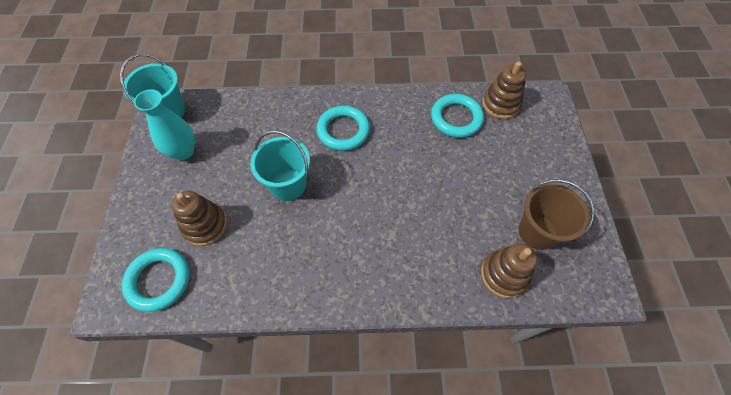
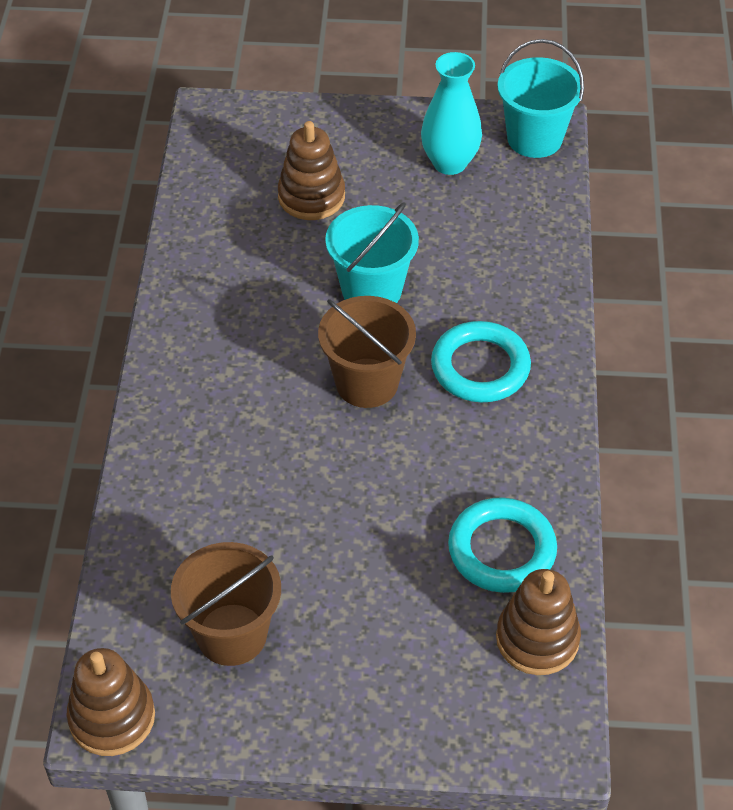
camera: 95 degrees right, 10 degrees down
(159, 280) = (233, 157): turquoise ring -> none
(359, 182) = (367, 383): none -> brown bucket
(504, 275) = (162, 565): brown stacking toy -> brown stacking toy (112, 717)

